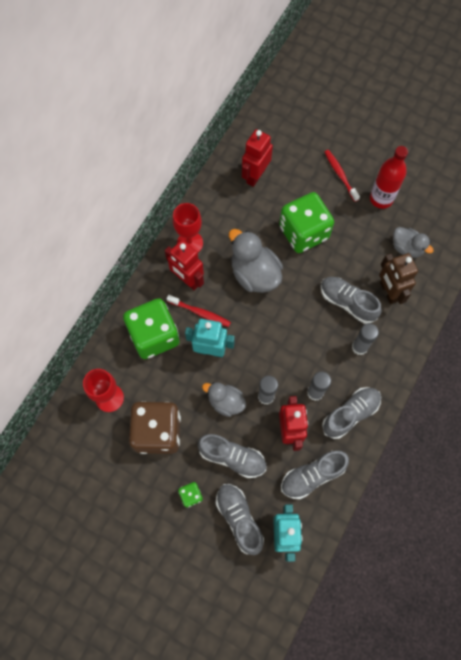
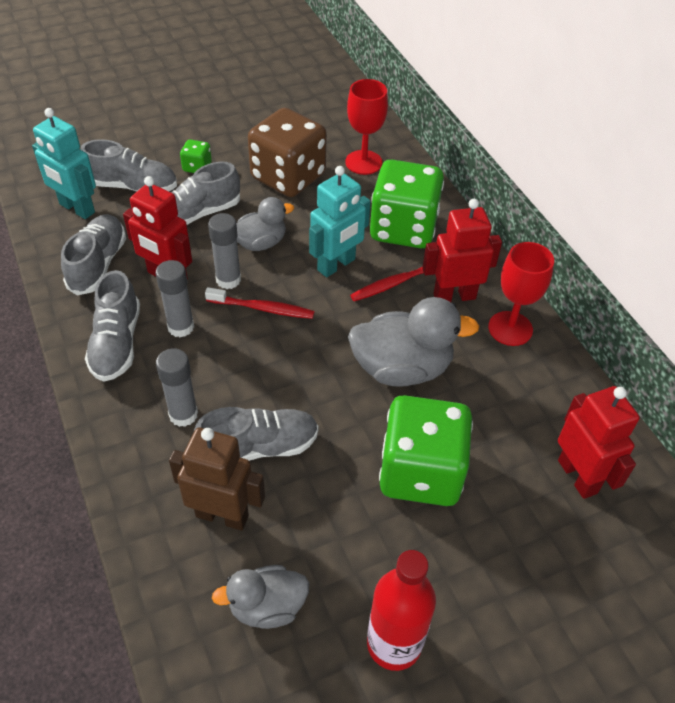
camera: 125 degrees right, 20 degrees down
(340, 175) = (494, 611): red toothbrush -> red toothbrush (263, 308)

